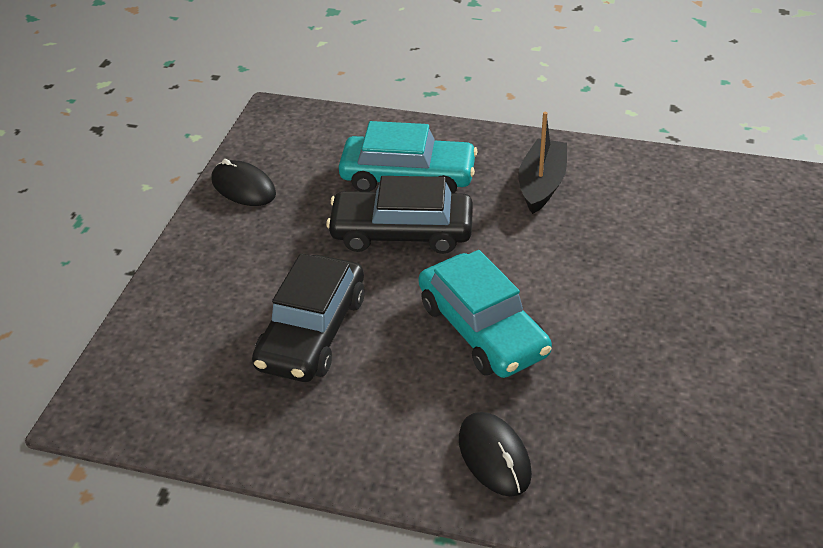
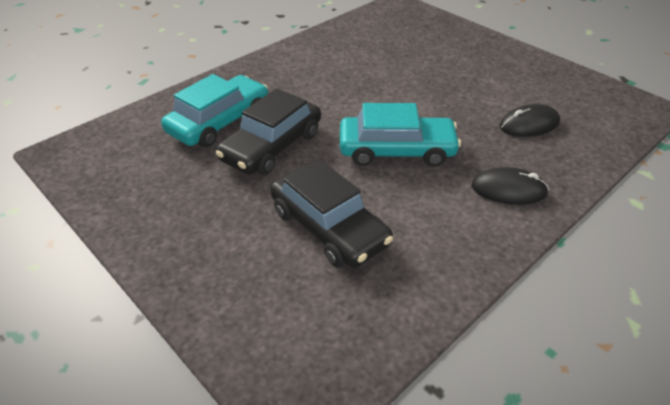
camera: 60 degrees left, 0 degrees up
(243, 187) = (123, 203): black mouse -> black mouse (529, 124)
(542, 184) = (292, 77): black boat -> none

